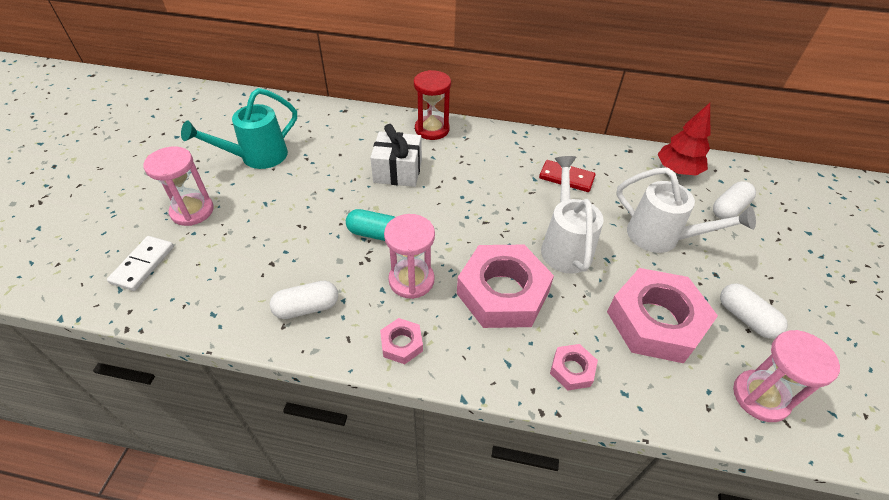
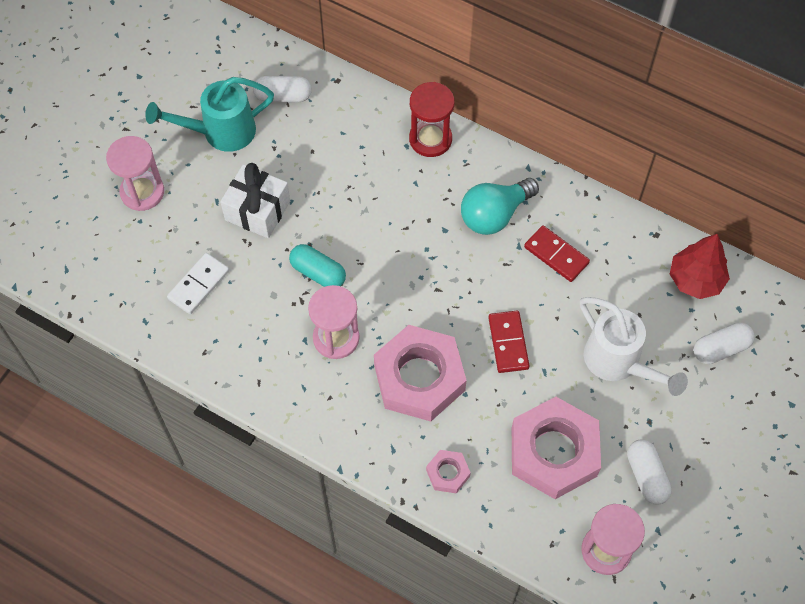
camera: 20 degrees right, 15 degrees up
(143, 265) = (89, 247): white domino -> white domino (199, 285)
(307, 307) = (230, 339): white capsule -> white capsule (283, 96)
(397, 171) = (368, 194): white gift -> white gift (257, 210)
(401, 344) = (304, 402): pink nut -> none
(505, 163) = (494, 215): none -> turquoise light bulb
(565, 246) = (508, 343): white watering can -> red domino

